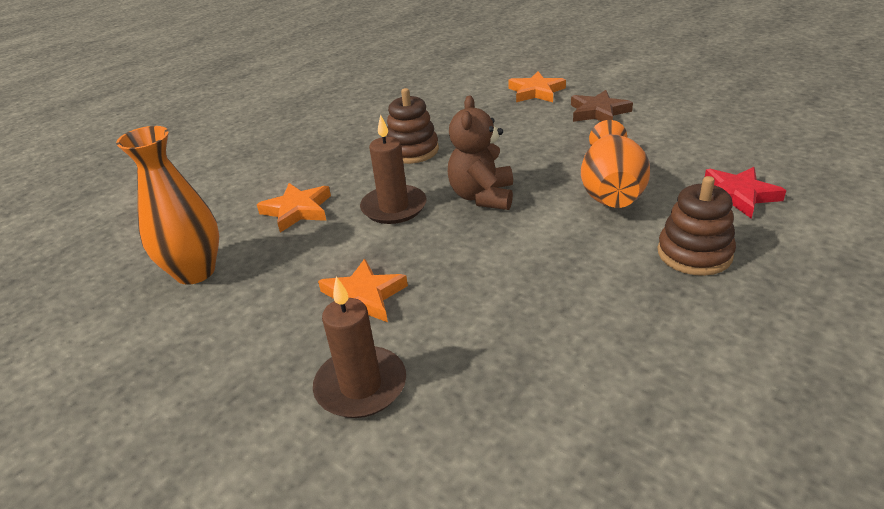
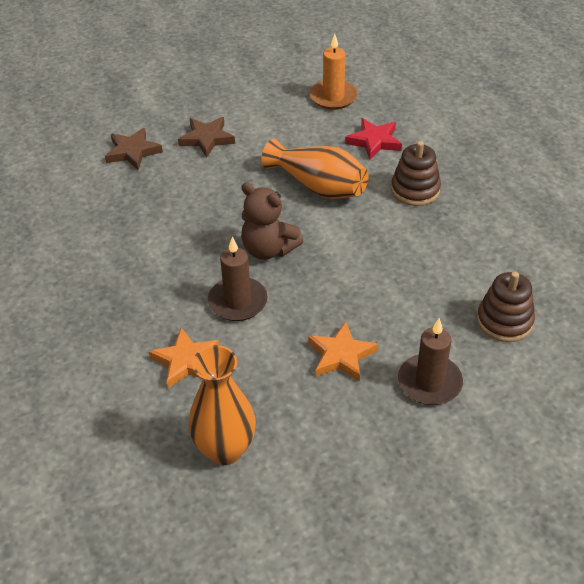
camera: 65 degrees left, 10 degrees up
(412, 151) = (156, 261): brown stacking toy -> brown stacking toy (504, 321)
(536, 92) = (133, 152): orange star -> brown star
(770, 145) = (333, 97): none -> orange candle

